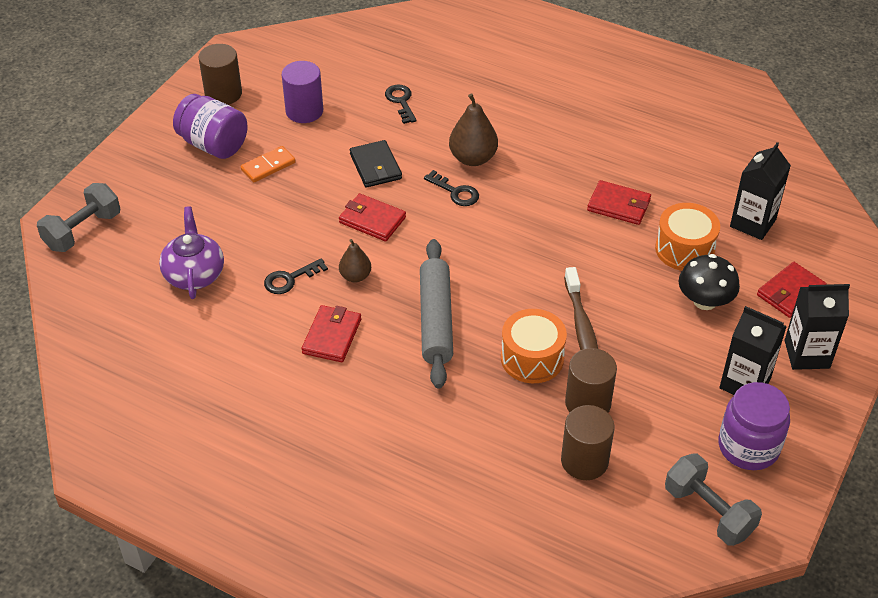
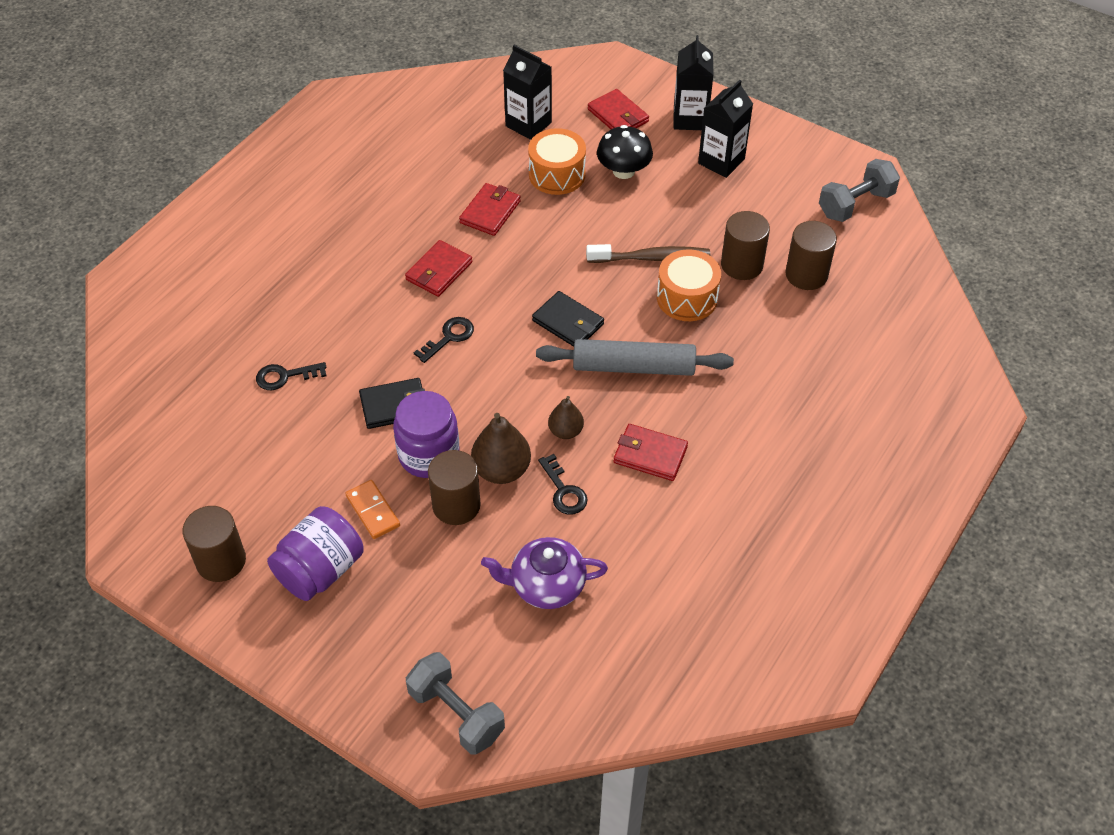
camera: 85 degrees left, 5 degrees up
(274, 213) = (456, 505): none -> brown cylinder
(304, 111) = (278, 472): purple cylinder -> none
(372, 220) = (481, 413): red wallet -> red wallet (439, 271)
(473, 158) = (398, 319): brown pear -> brown pear (501, 470)
(485, 270) = (568, 322): none -> black wallet
(748, 447) = (789, 170): purple jar -> purple jar (429, 455)

